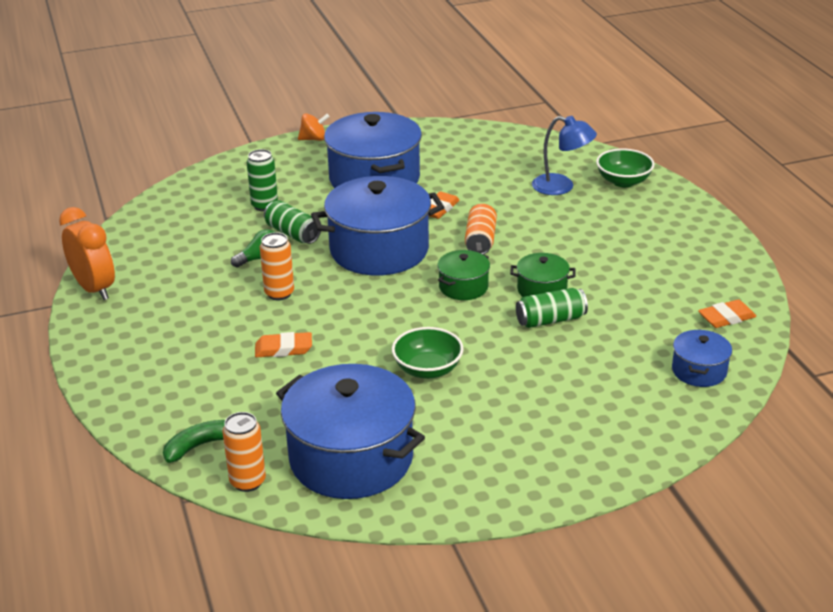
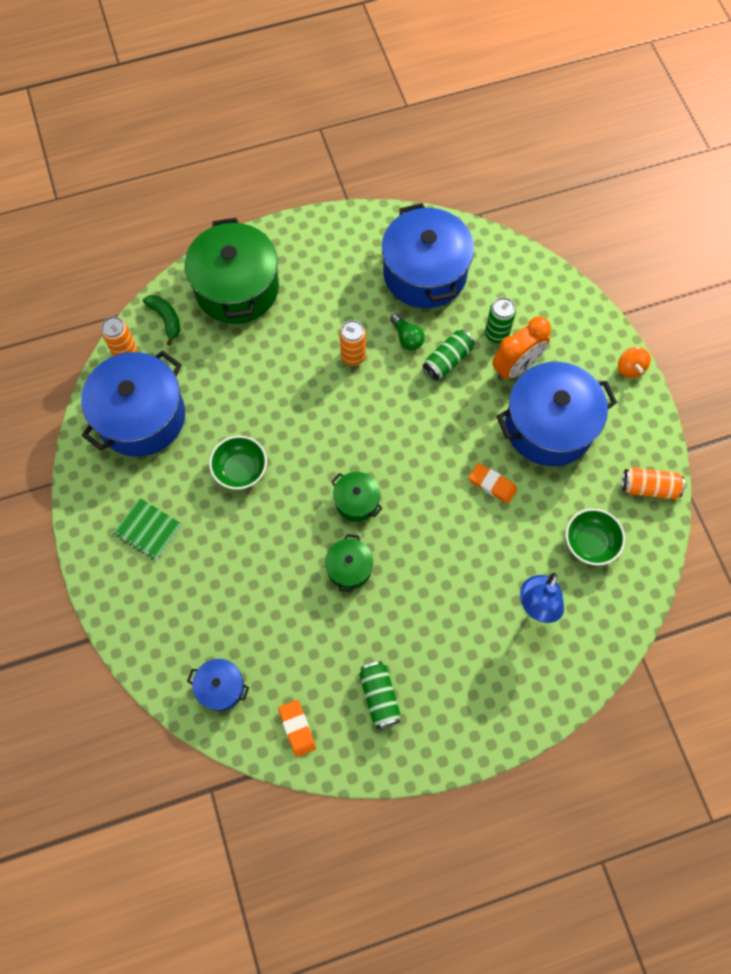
camera: 90 degrees right, 35 degrees up
(94, 289) = (365, 223): orange clock -> orange clock (516, 367)
(164, 385) = (237, 288): none -> green pot
(283, 349) = (275, 364): orange eraser -> none
(379, 250) = (419, 432): blue pot -> blue pot (425, 273)
(480, 240) = (434, 519): orange can -> orange can (649, 487)
(514, 440) = (148, 529): none -> green notebook
(550, 320) = (302, 571): green can -> green can (379, 696)
(623, 181) = (550, 670): green bowl -> green bowl (590, 543)

